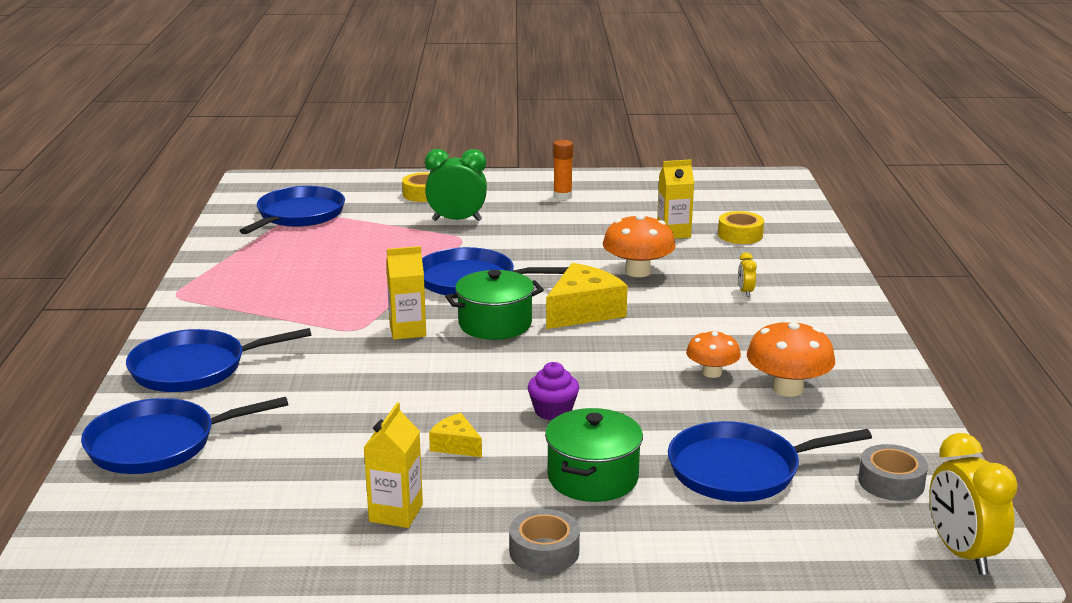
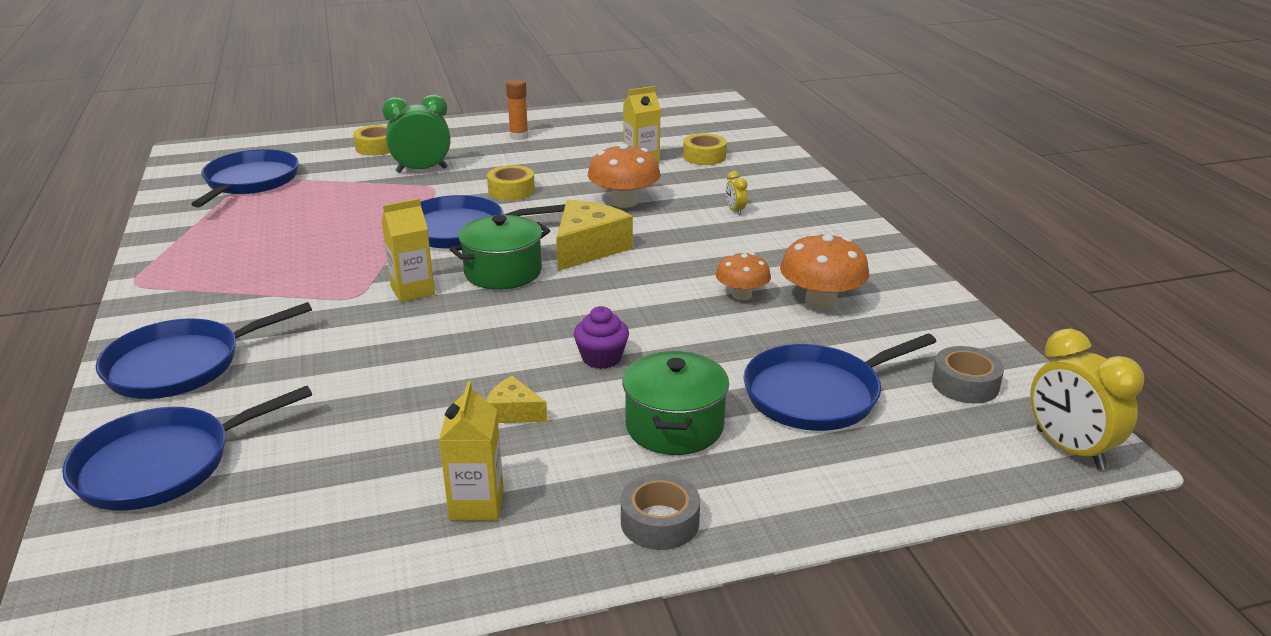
camera: 15 degrees left, 5 degrees up
(533, 249) = (511, 190): none -> yellow tape

